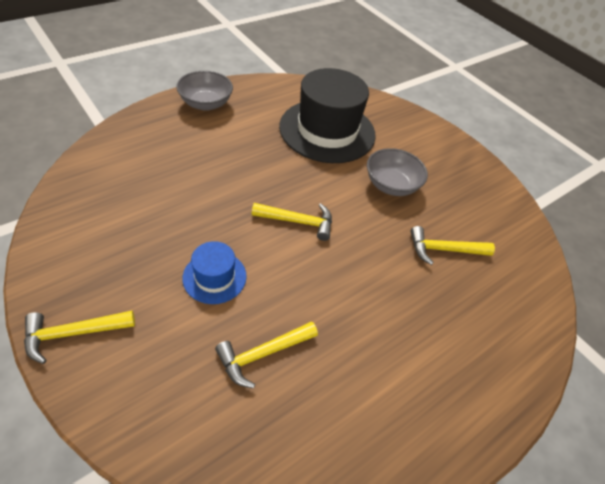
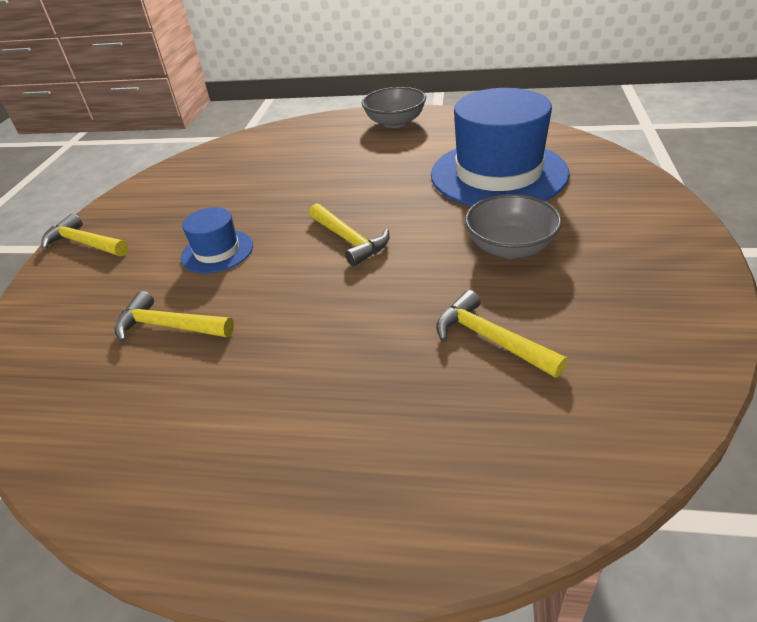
camera: 55 degrees right, 10 degrees down
(327, 130) = (498, 174): black hat -> blue hat

